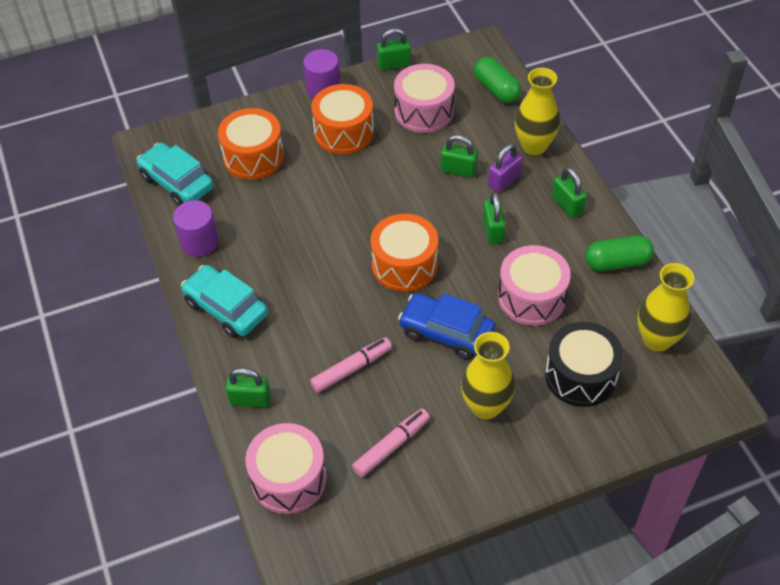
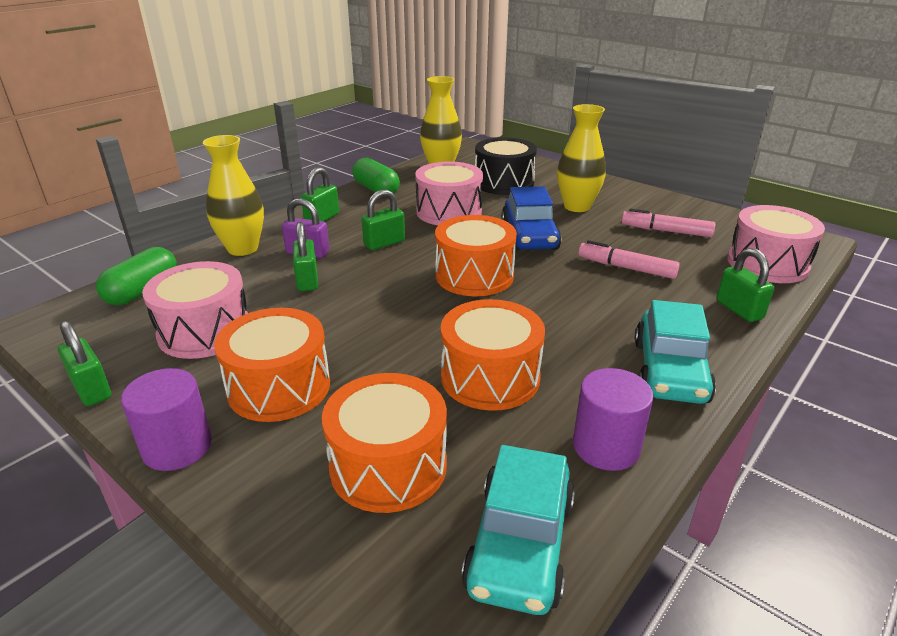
camera: 120 degrees left, 20 degrees down
(286, 221) = (490, 377): none -> orange drum

